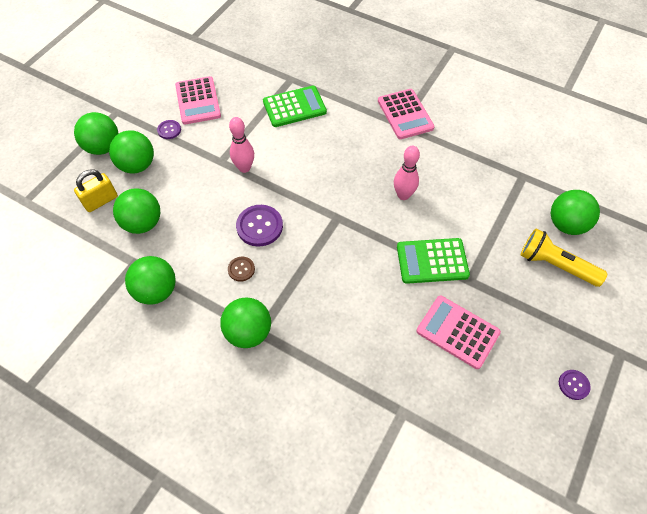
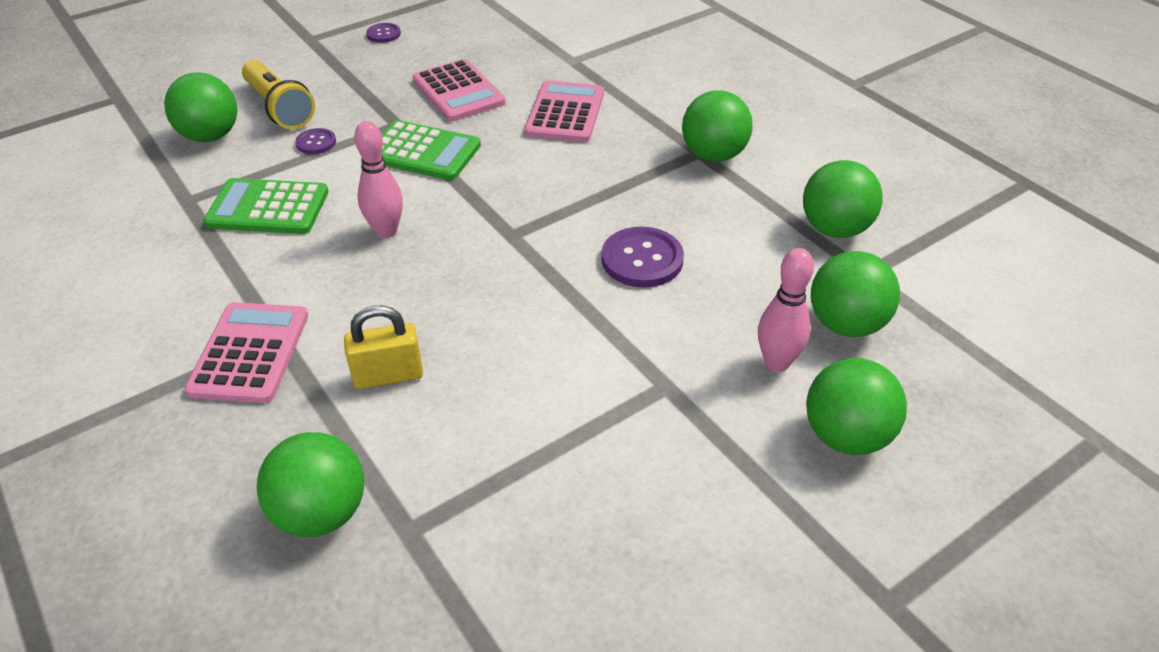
camera: 155 degrees left, 15 degrees down
(101, 201) = (928, 387): yellow padlock -> yellow padlock (388, 375)
(103, 147) = (926, 507): green ball -> green ball (321, 513)
(169, 130) = (759, 496): purple button -> purple button (316, 142)
(198, 101) = (666, 553): pink calculator -> pink calculator (565, 113)
(241, 269) = (696, 217): brown button -> none
(244, 168) = (624, 357): pink bowling pin -> pink bowling pin (777, 363)
(294, 107) = (450, 450): green calculator -> green calculator (268, 208)

